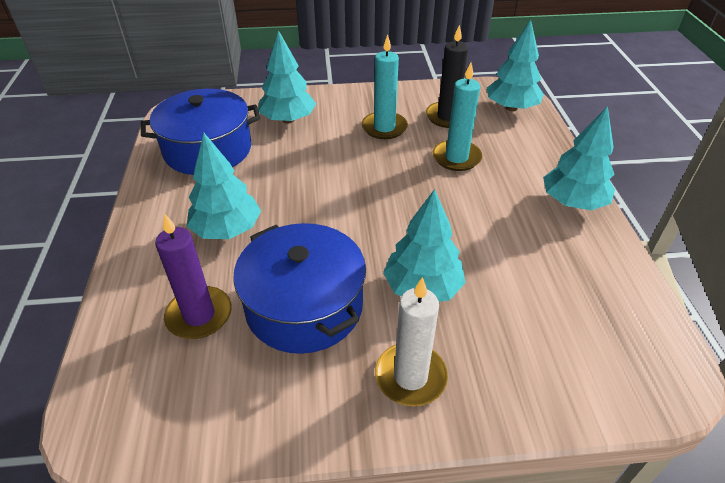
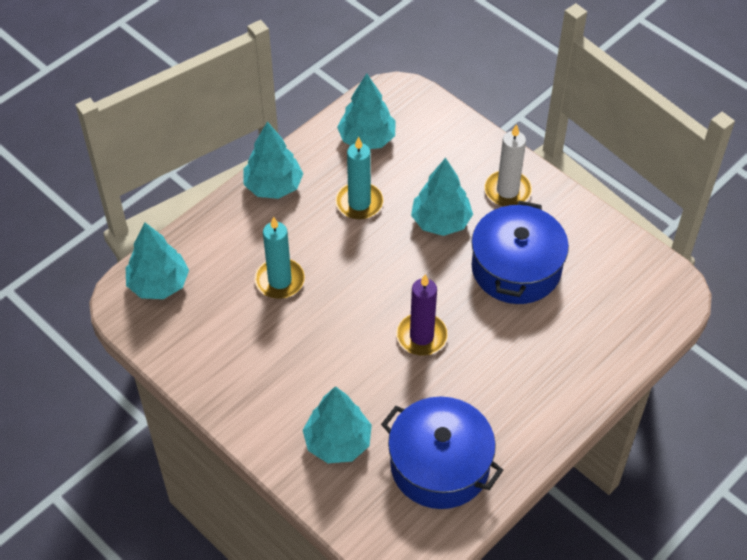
camera: 130 degrees left, 10 degrees up
(199, 315) = (578, 314): purple candle -> purple candle (421, 336)
(227, 230) = (505, 363): turquoise tree -> turquoise tree (367, 139)
(384, 128) = (281, 357): turquoise candle -> turquoise candle (359, 203)
(447, 117) = (218, 322): black candle -> none

